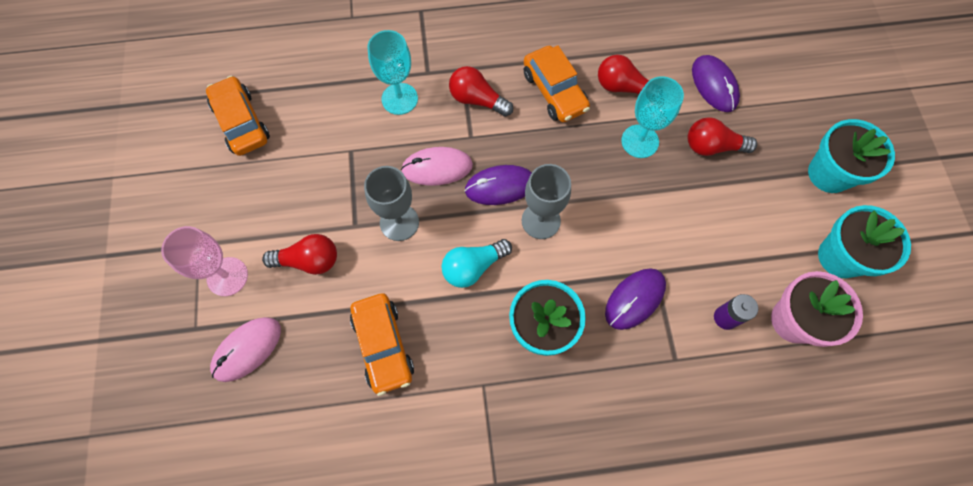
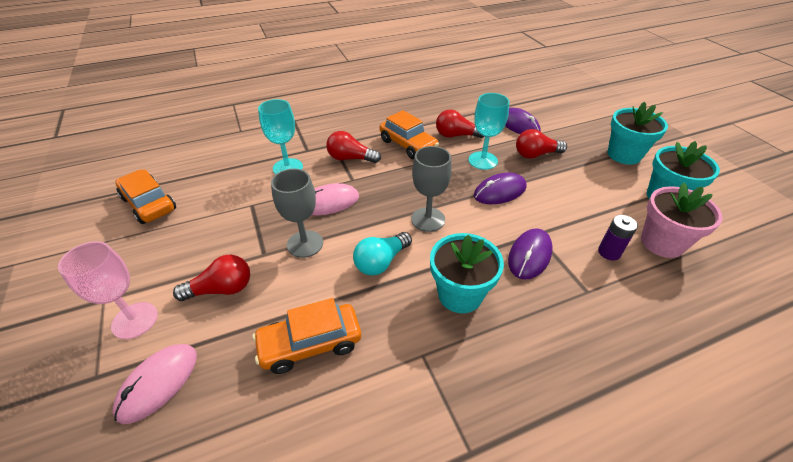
camera: 15 degrees left, 25 degrees down
(383, 345) = (310, 344): orange car -> orange car turned 105 degrees clockwise
(500, 186) = (386, 204): purple mouse -> purple mouse (500, 191)

